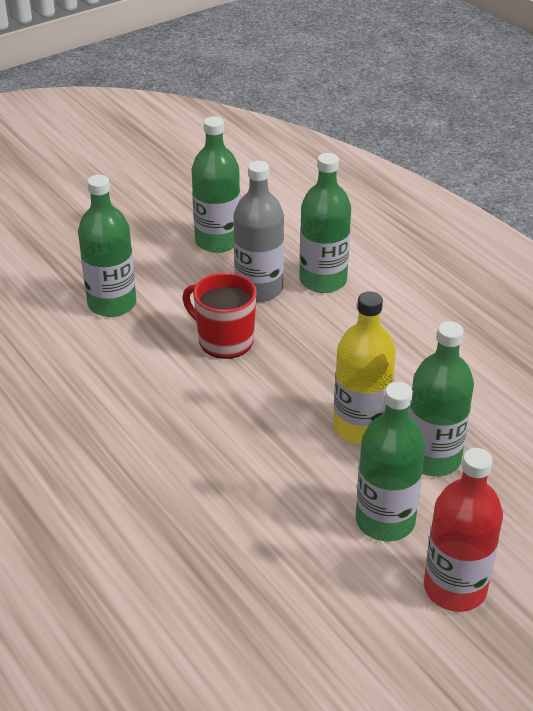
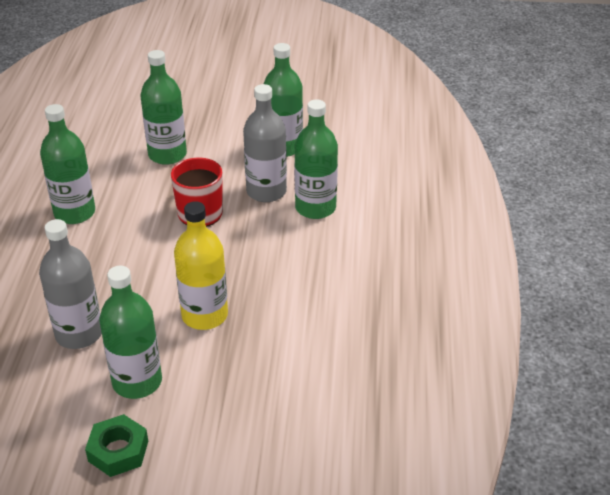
camera: 40 degrees right, 0 degrees up
(270, 515) = (79, 334): none -> grey bottle
(432, 458) = (221, 363): green bottle -> green bottle (74, 213)
(455, 588) = (118, 451): red bottle -> green nut

